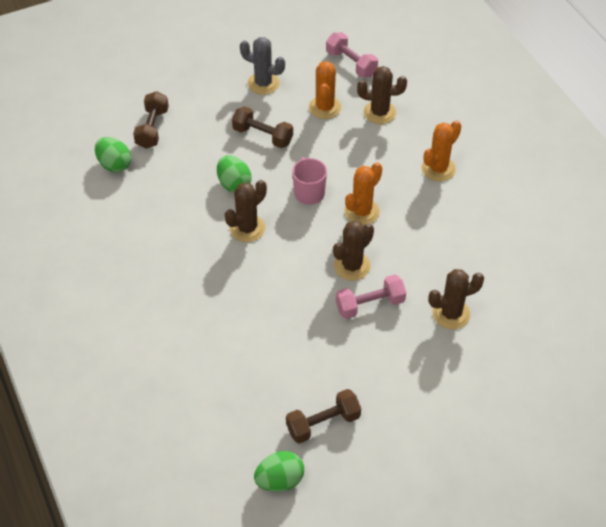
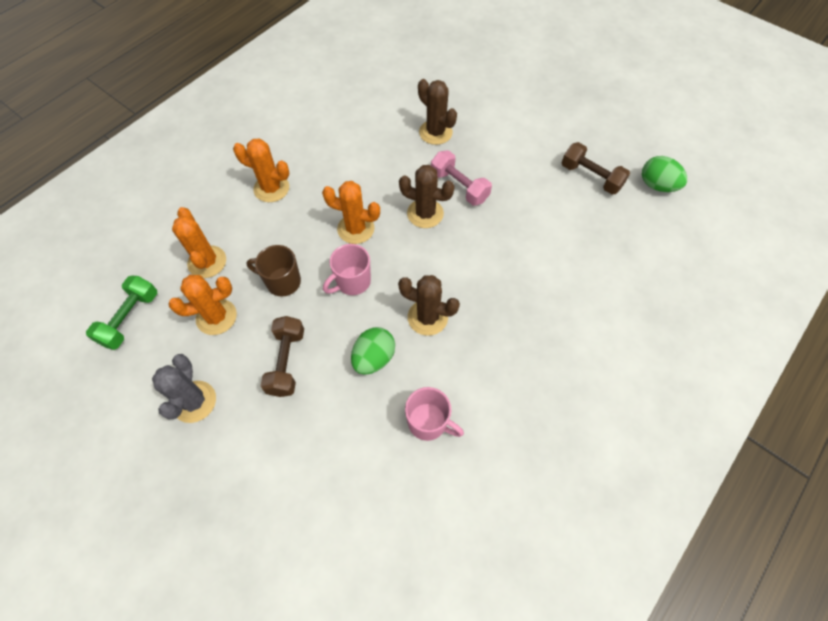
camera: 115 degrees left, 10 degrees up
(114, 165) = (407, 515): green egg -> none
(152, 128) = (324, 501): brown dumbbell -> none
(165, 198) = (428, 422): none -> pink mug
(334, 151) = (282, 282): none -> brown mug
(351, 63) = (130, 318): pink dumbbell -> green dumbbell
(379, 112) = (207, 262): brown cactus -> orange cactus

